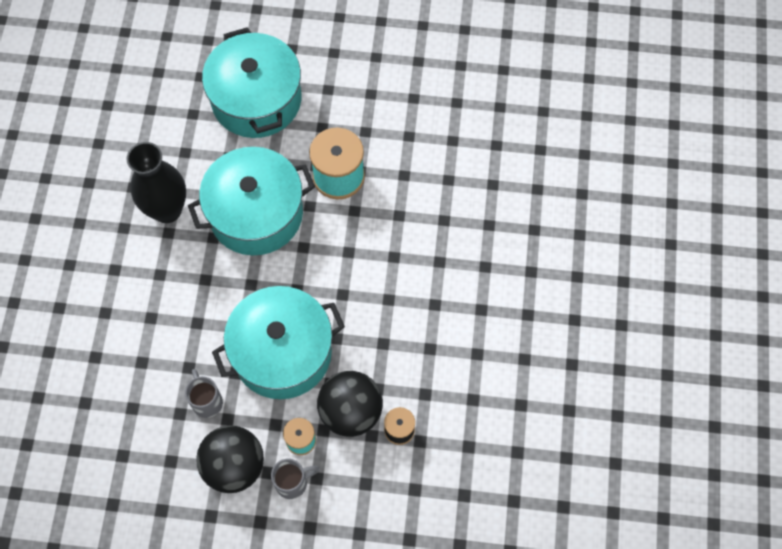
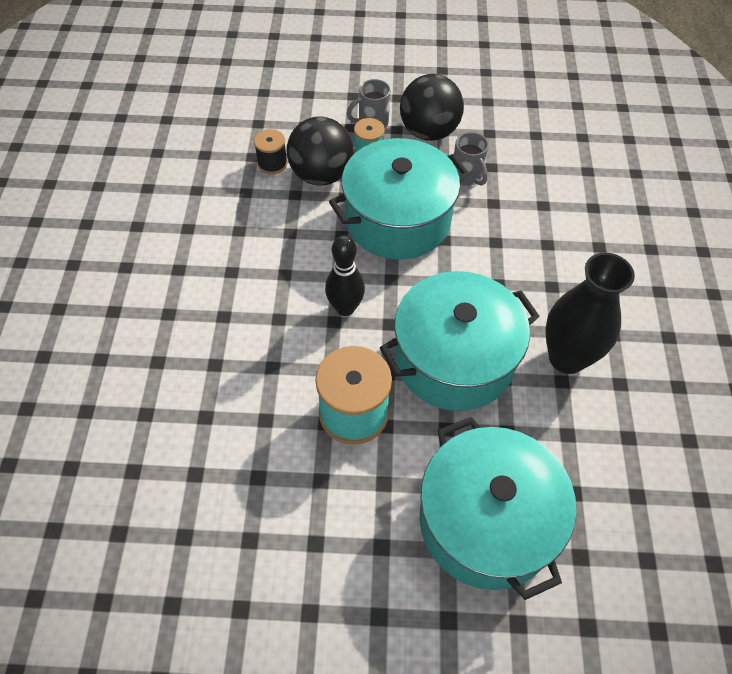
camera: 175 degrees right, 10 degrees down
(338, 263) = (345, 308): none -> black bowling pin

